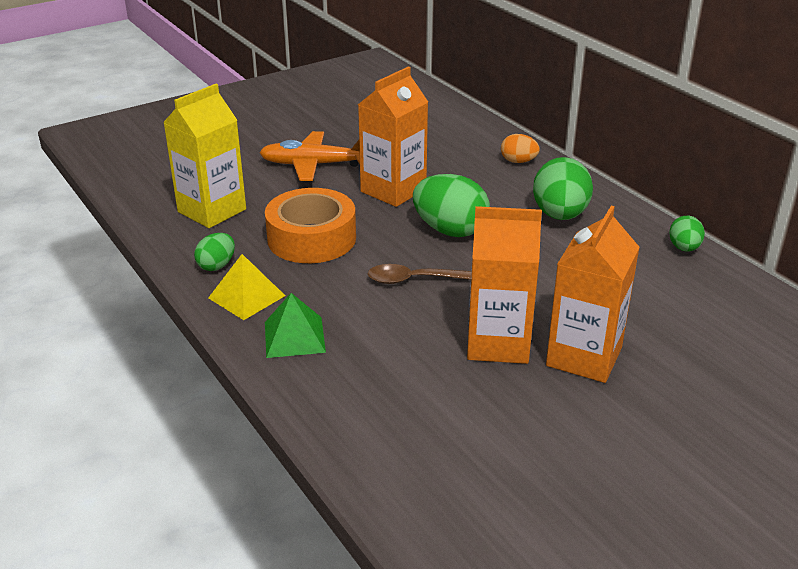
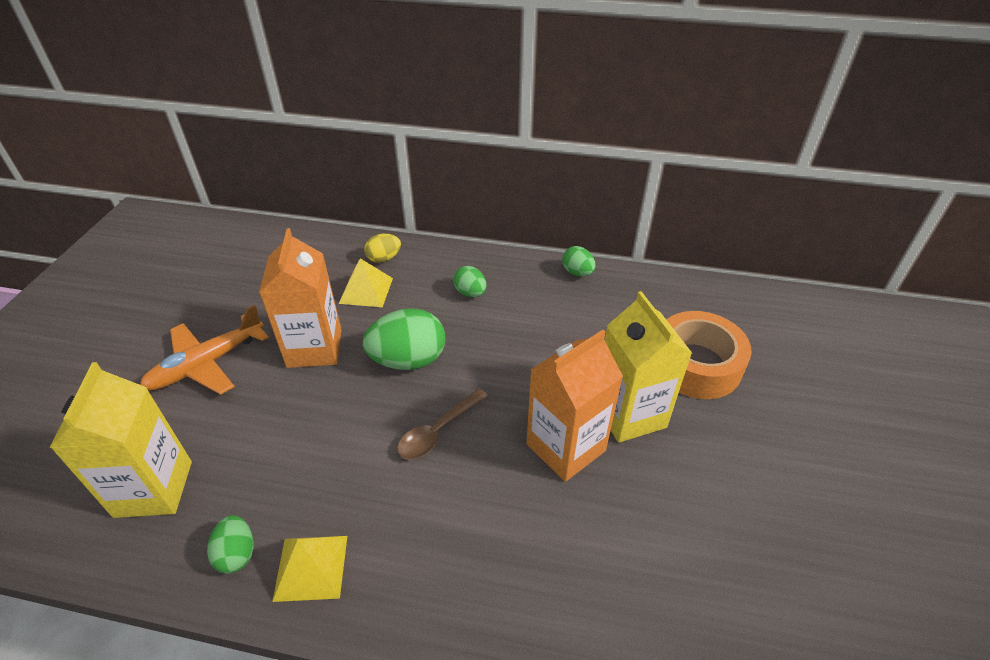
camera: 45 degrees left, 10 degrees up
(294, 337) = (409, 576): green pyramid -> none
(311, 238) = (298, 451): orange tape -> orange tape (696, 364)
(476, 175) = (366, 290): none -> yellow pyramid
(518, 161) = (384, 258): orange egg -> yellow egg
(560, 215) = (470, 293): green egg -> green egg, size x0.55
(584, 357) = (629, 414): orange carton -> yellow carton

